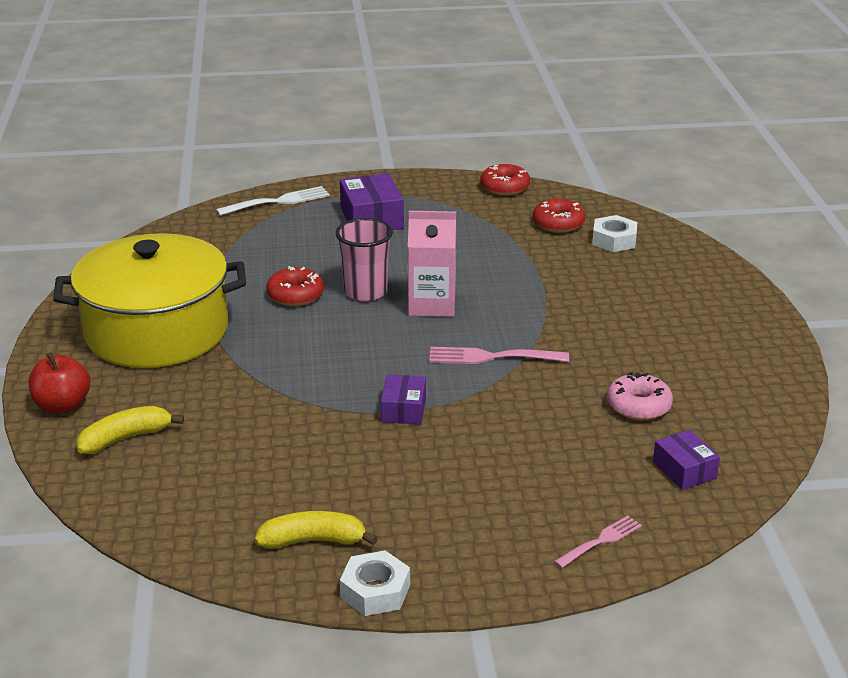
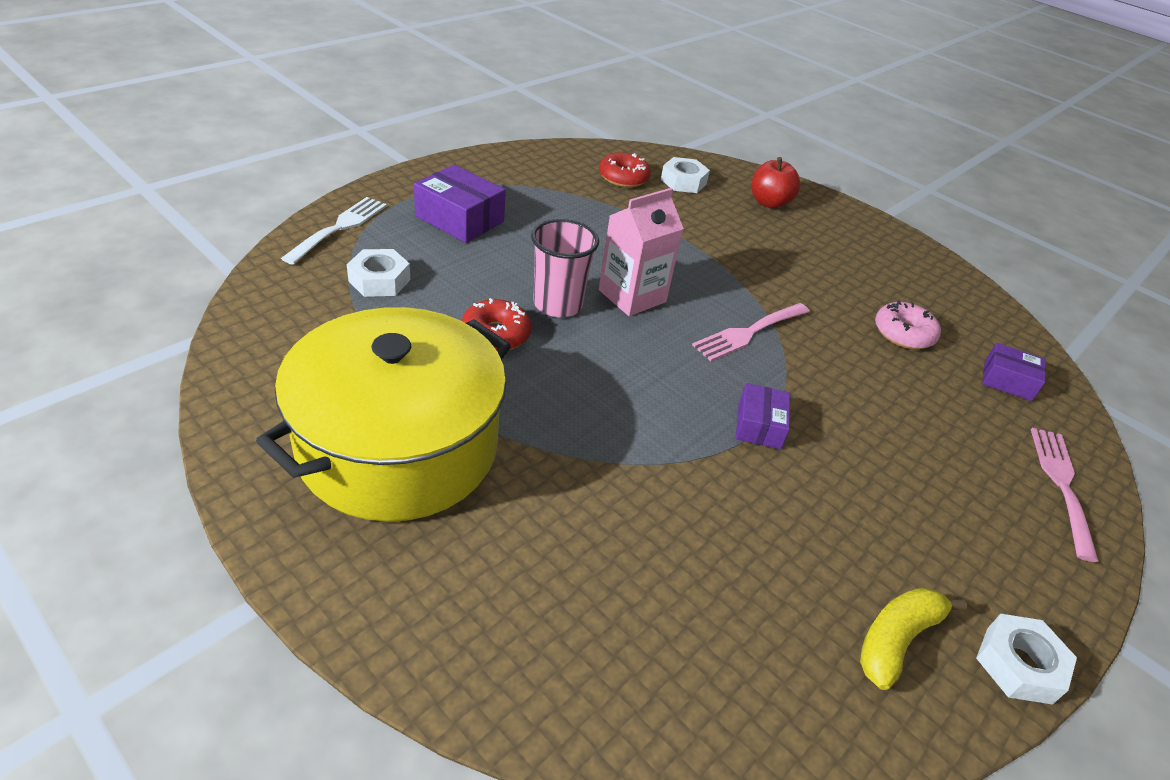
camera: 45 degrees left, 10 degrees up
(62, 405) = (408, 623): red apple -> red apple (769, 203)
(125, 438) = (548, 625): yellow banana -> none
(262, 241) = (379, 280): none -> white nut
(403, 409) = (759, 426): purple box -> purple box turned 45 degrees clockwise
(504, 187) = (536, 154): red donut -> none
(601, 541) = (1061, 485): pink fork -> pink fork, size x1.56

